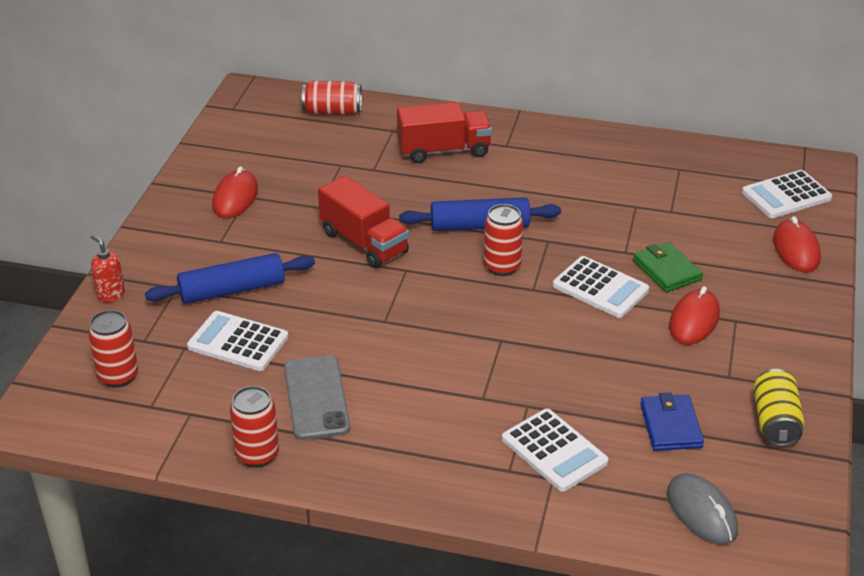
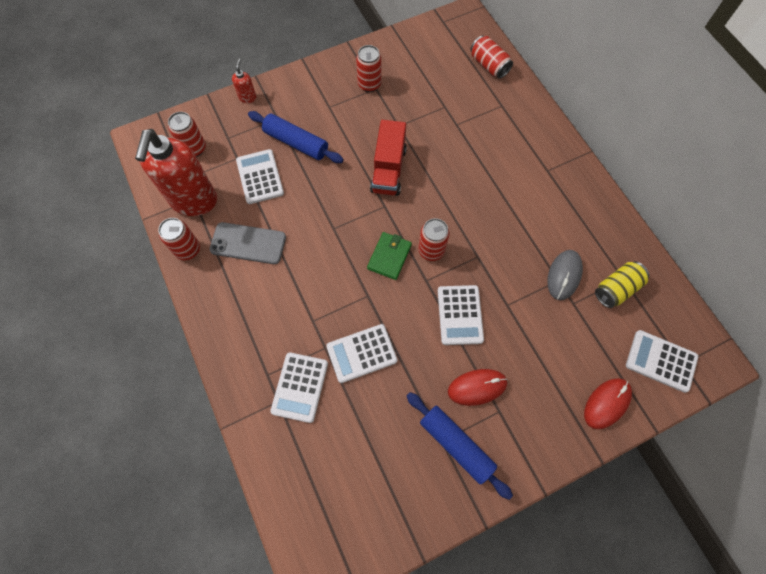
camera: 50 degrees right, 30 degrees up
(194, 414) = (194, 201): none -> red soap dispenser
(235, 198) = (369, 84): red mouse -> red can
(316, 398) = (248, 243): grey phone -> grey phone turned 60 degrees clockwise
(443, 150) = (509, 144): red truck -> none
(479, 226) = (457, 213): blue rolling pin -> blue rolling pin (456, 445)
(566, 381) = (361, 353): none -> white calculator
(666, 270) = (511, 340): green wallet -> green wallet (389, 257)
(670, 426) = (370, 436): blue wallet -> none
(701, 512) = (311, 500): grey mouse -> grey mouse (564, 275)
(775, 422) = (423, 495): yellow can -> yellow can (616, 289)

